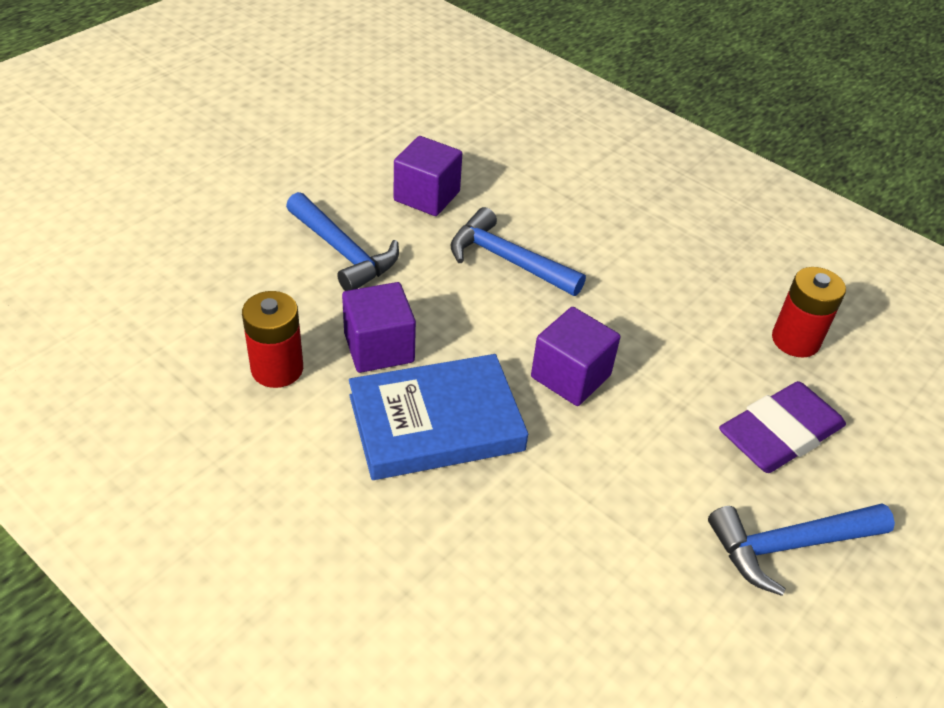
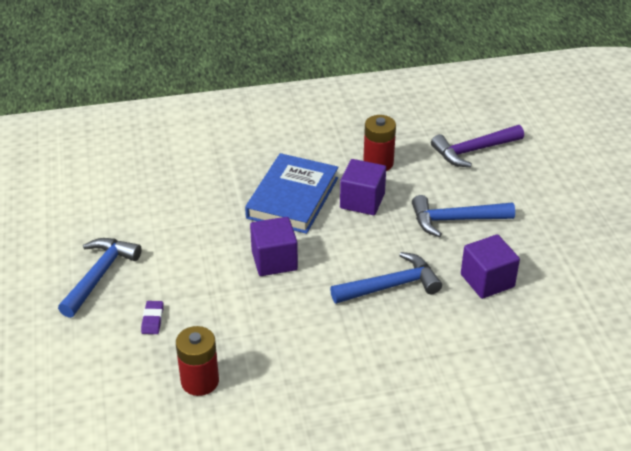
camera: 130 degrees right, 5 degrees down
(173, 286) = (473, 150): none -> purple hammer
(779, 434) = (152, 320): purple eraser -> purple eraser, size x0.43

